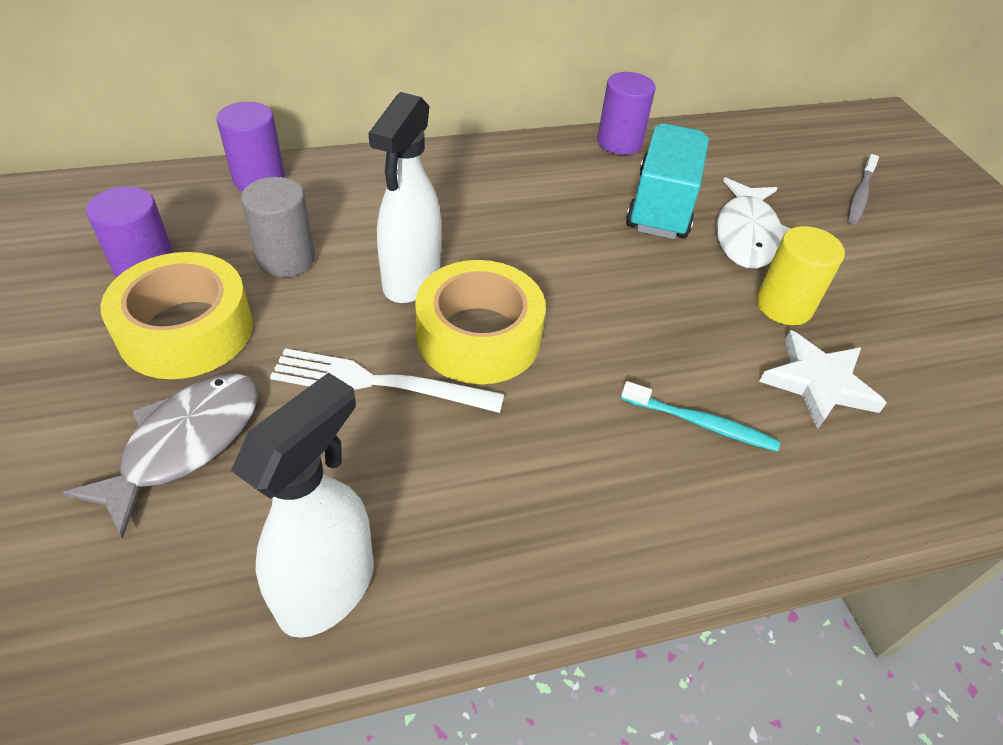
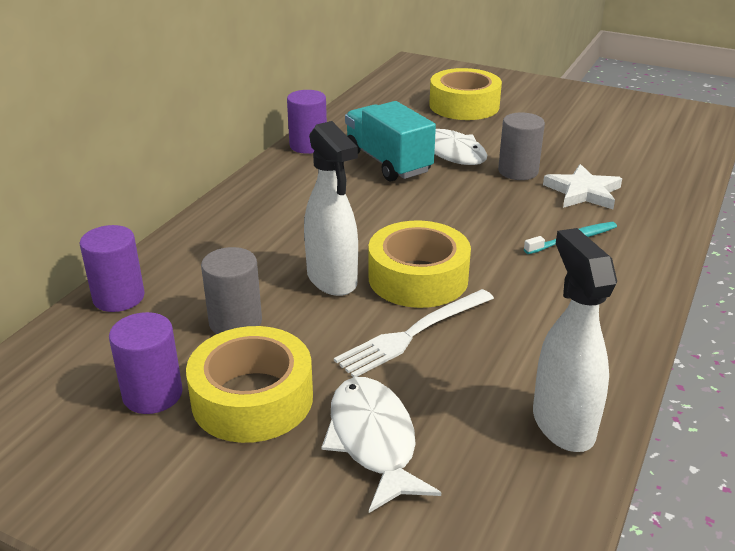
camera: 45 degrees left, 15 degrees down
(185, 443) = (373, 441): grey fish -> white fish
(783, 306) = (518, 171): yellow cylinder -> grey cylinder
(859, 195) = (464, 105): grey toothbrush -> yellow tape

